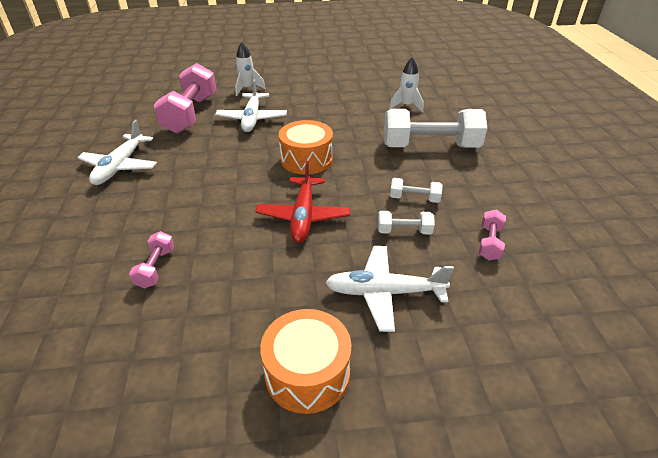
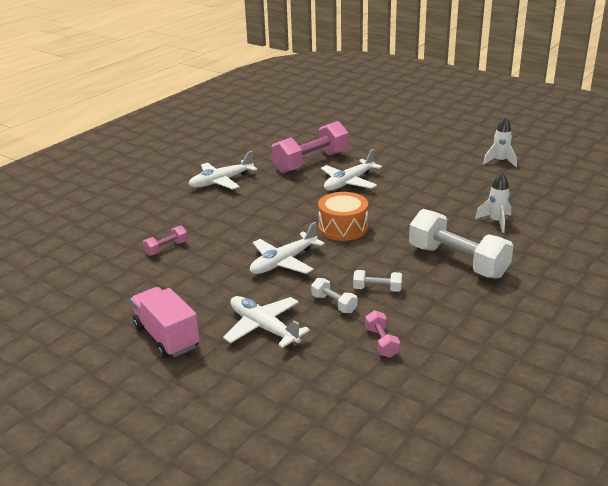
camera: 45 degrees right, 10 degrees down
(247, 89) = (381, 157): white rocket -> white rocket (500, 161)
(303, 216) = (283, 262): red plane -> white plane
(307, 373) = (167, 337): orange drum -> pink truck
(414, 198) = (377, 289): white dumbbell -> white dumbbell turned 45 degrees counterclockwise
(489, 243) = (381, 342): pink dumbbell -> pink dumbbell turned 75 degrees counterclockwise

